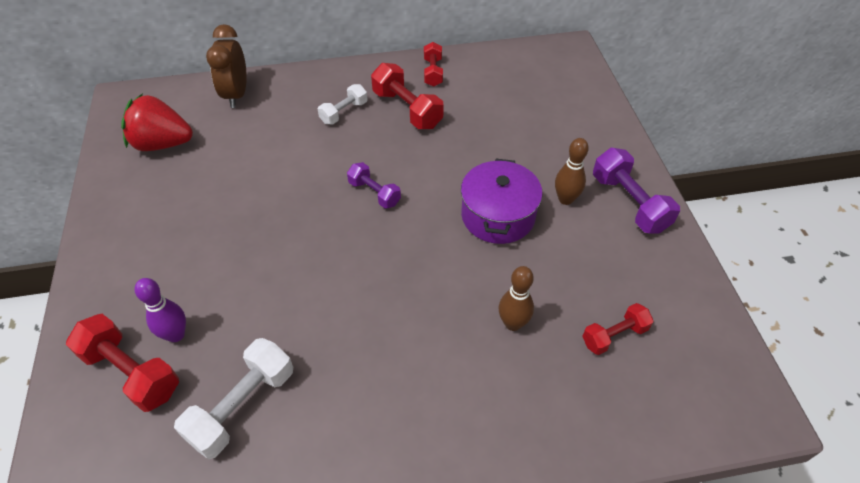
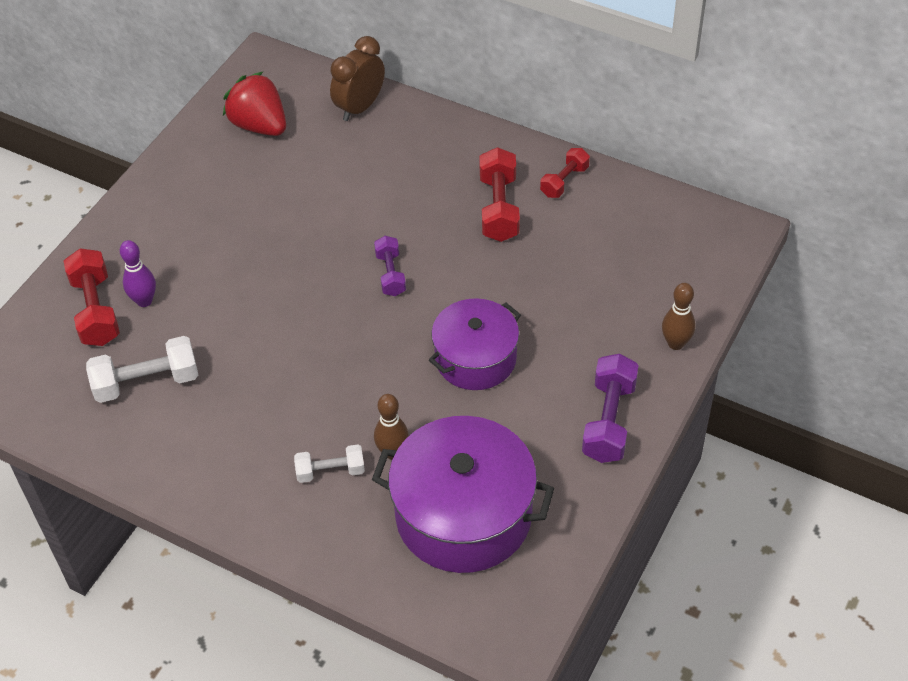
camera: 40 degrees right, 0 degrees up
(344, 112) = (438, 179): white dumbbell -> white dumbbell (330, 471)
(565, 199) = (553, 381): brown bowling pin -> brown bowling pin (675, 343)
(614, 336) = (463, 515): red dumbbell -> purple pot

